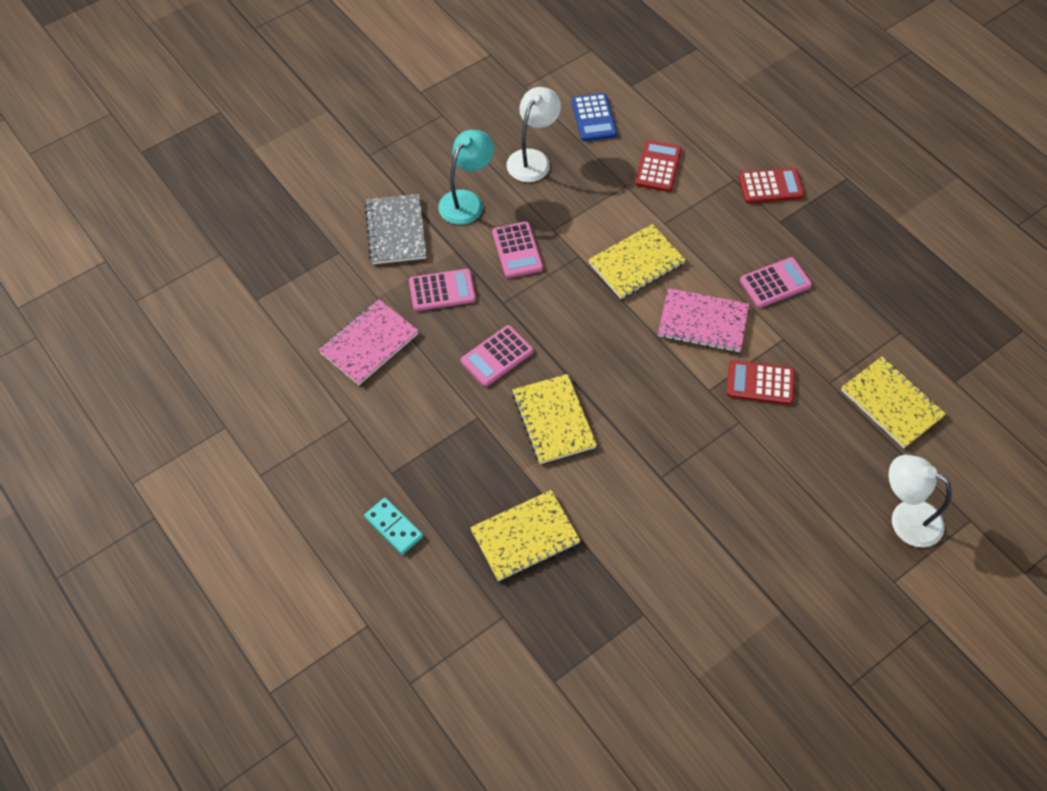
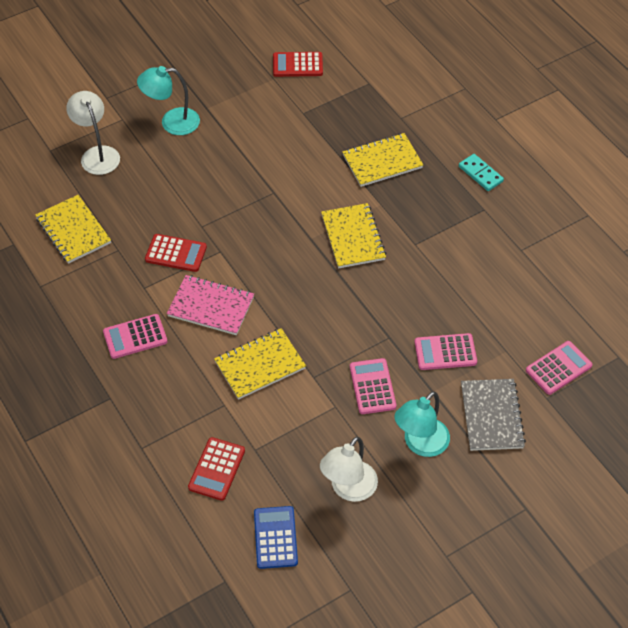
camera: 175 degrees left, 5 degrees down
(369, 343) = (509, 309): pink notebook -> none
(497, 356) = (397, 290): pink calculator -> pink calculator (558, 368)
(770, 186) = (106, 437): red calculator -> red calculator (297, 65)
(823, 581) = (172, 122): none -> turquoise lamp
(905, 518) = (97, 154): white lamp -> white lamp turned 150 degrees counterclockwise

